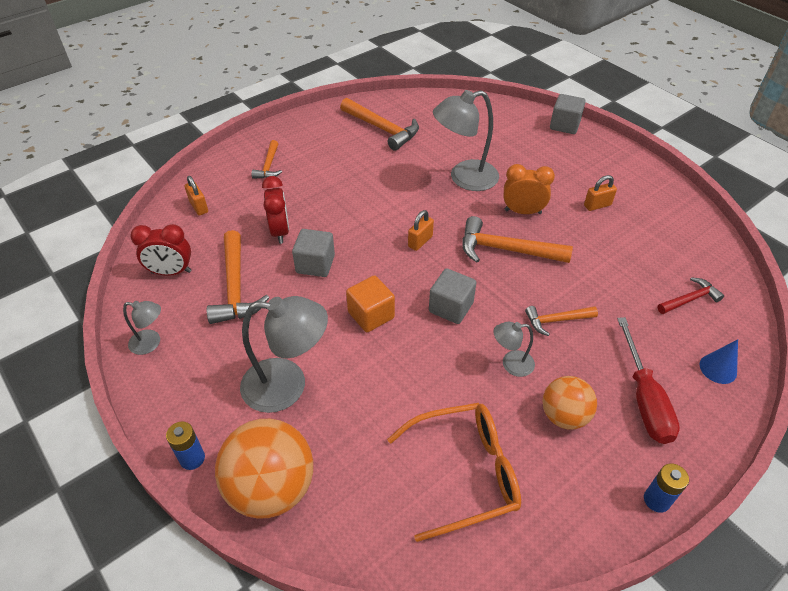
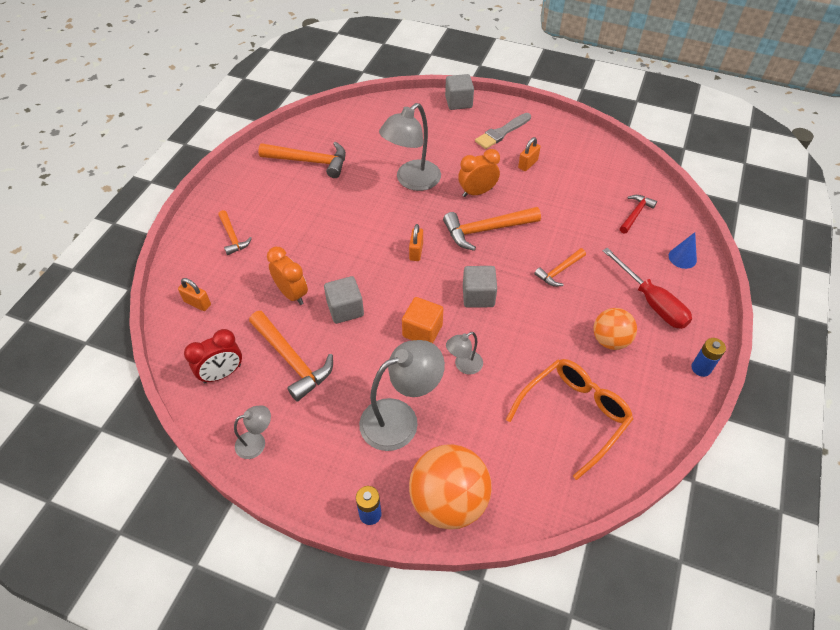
camera: 30 degrees left, 5 degrees up
(280, 232) = (292, 294): red clock -> orange clock
(511, 364) = (550, 320): grey lamp -> grey lamp (464, 366)
(590, 167) = (502, 132): none -> grey brush

